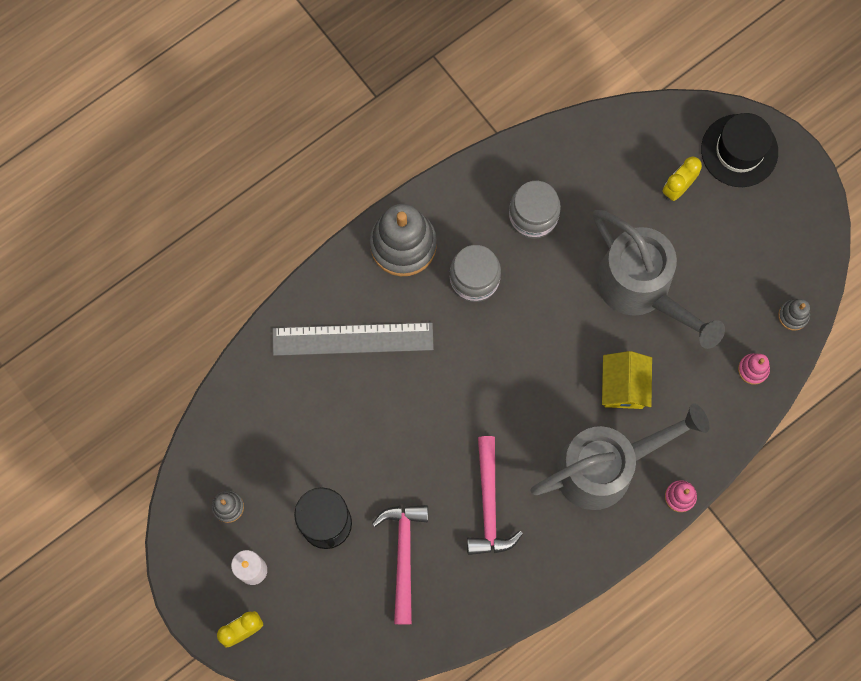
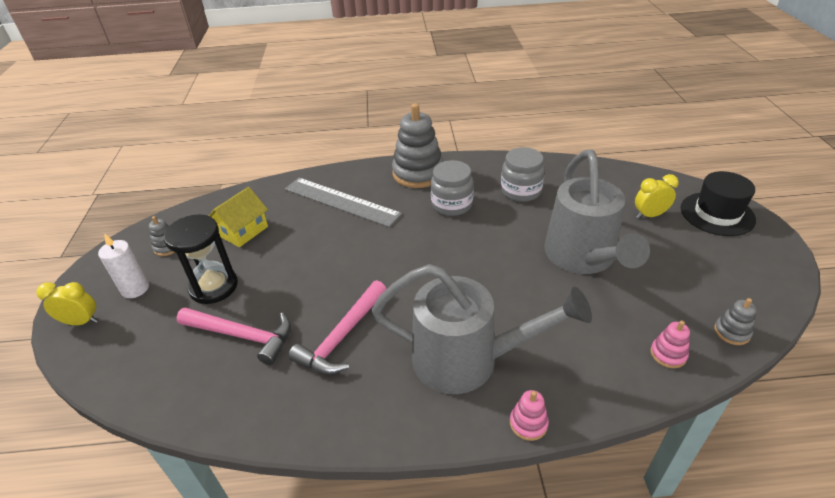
camera: 35 degrees right, 35 degrees down
(404, 555) = (242, 336): pink hammer -> pink hammer turned 75 degrees clockwise
(624, 386) = (526, 310): yellow house -> yellow house (243, 231)

